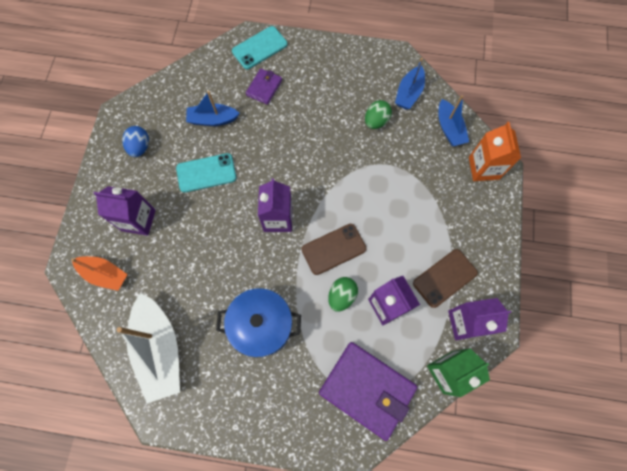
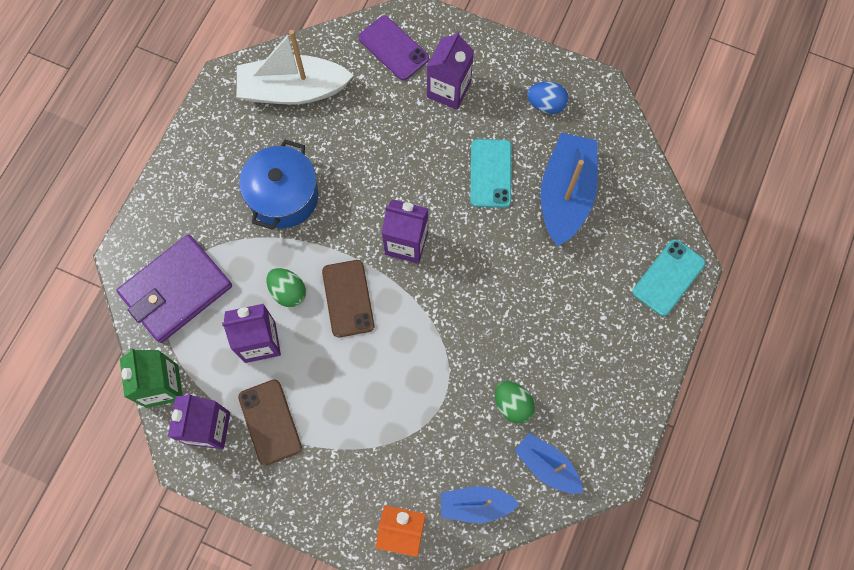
camera: 105 degrees right, 0 degrees up
(105, 274) = (393, 48): orange boat -> purple phone
(212, 119) = (565, 195): blue boat -> blue boat, size x1.70
(259, 48) = (668, 277): turquoise phone -> turquoise phone turned 60 degrees clockwise
(264, 88) = (600, 269): purple wallet -> none

